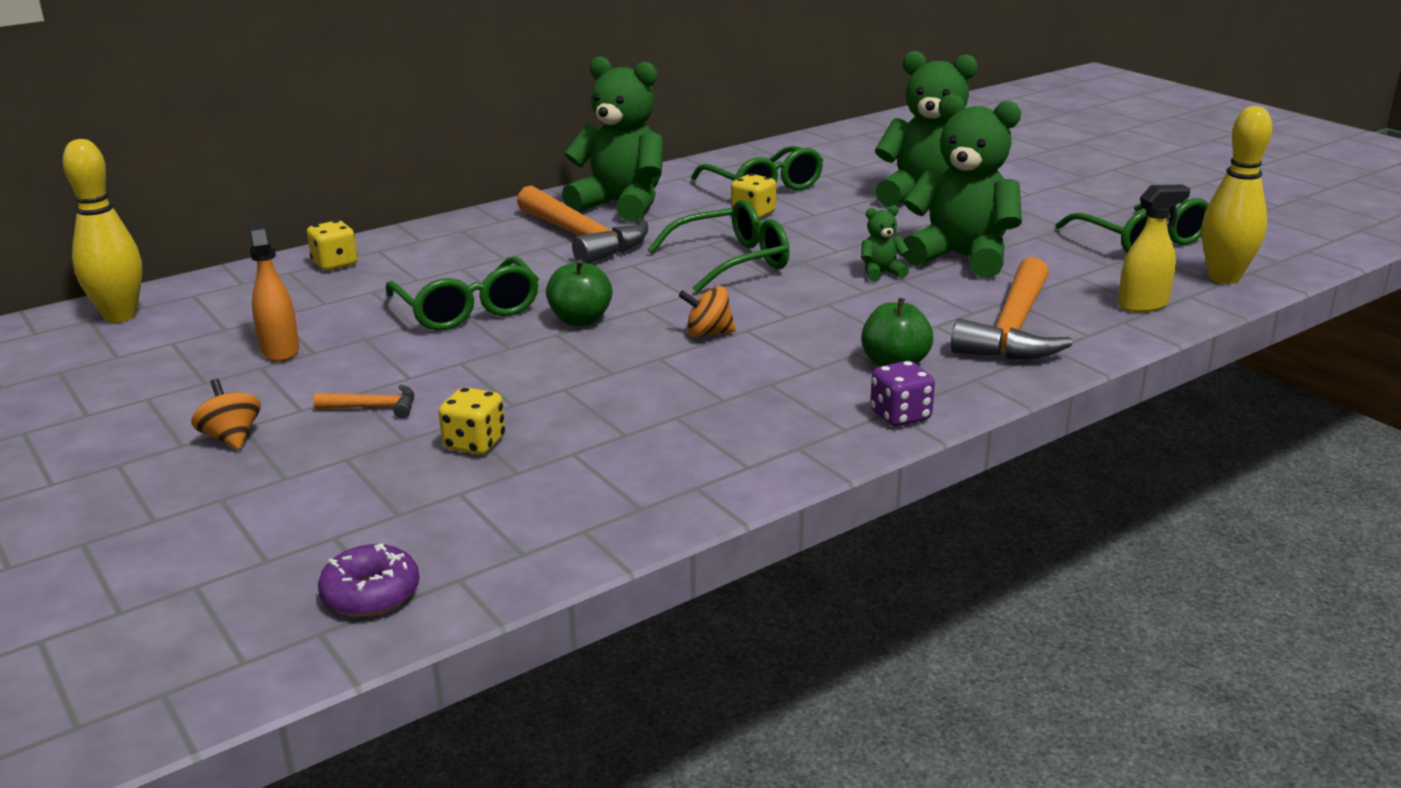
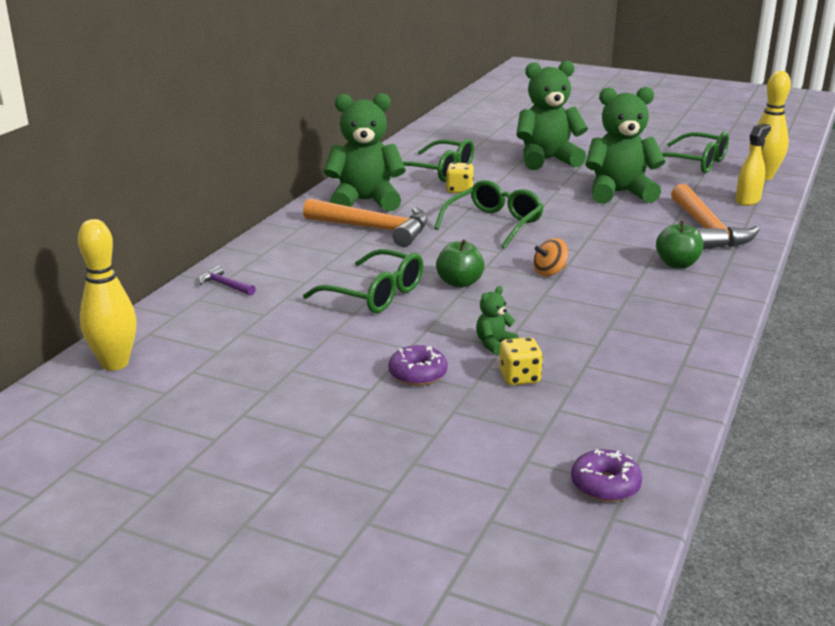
camera: 30 degrees left, 0 degrees up
(231, 438) = (353, 422): orange spinning top -> none
(280, 350) = (287, 355): orange spray bottle -> none
(335, 264) = (225, 285): yellow dice -> purple hammer
(373, 407) = (418, 374): orange hammer -> purple donut
(881, 273) = (590, 212): green teddy bear -> green teddy bear (494, 344)
(900, 416) = (724, 293): purple dice -> none

